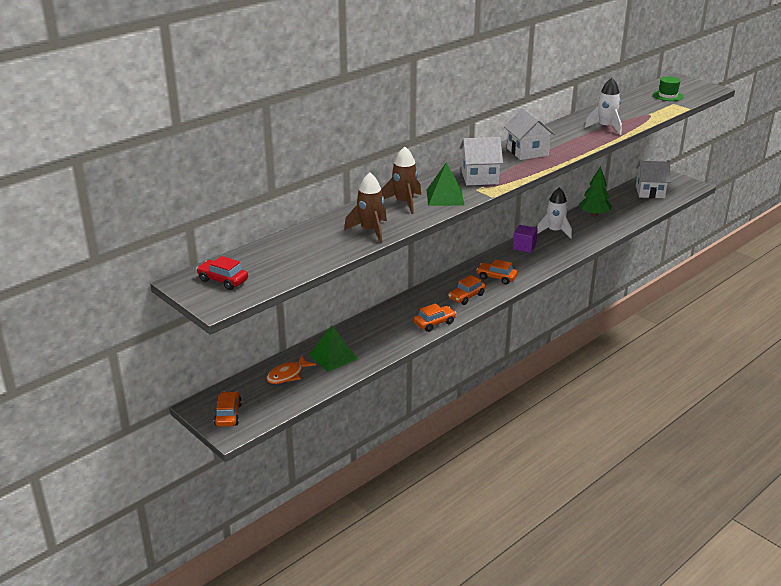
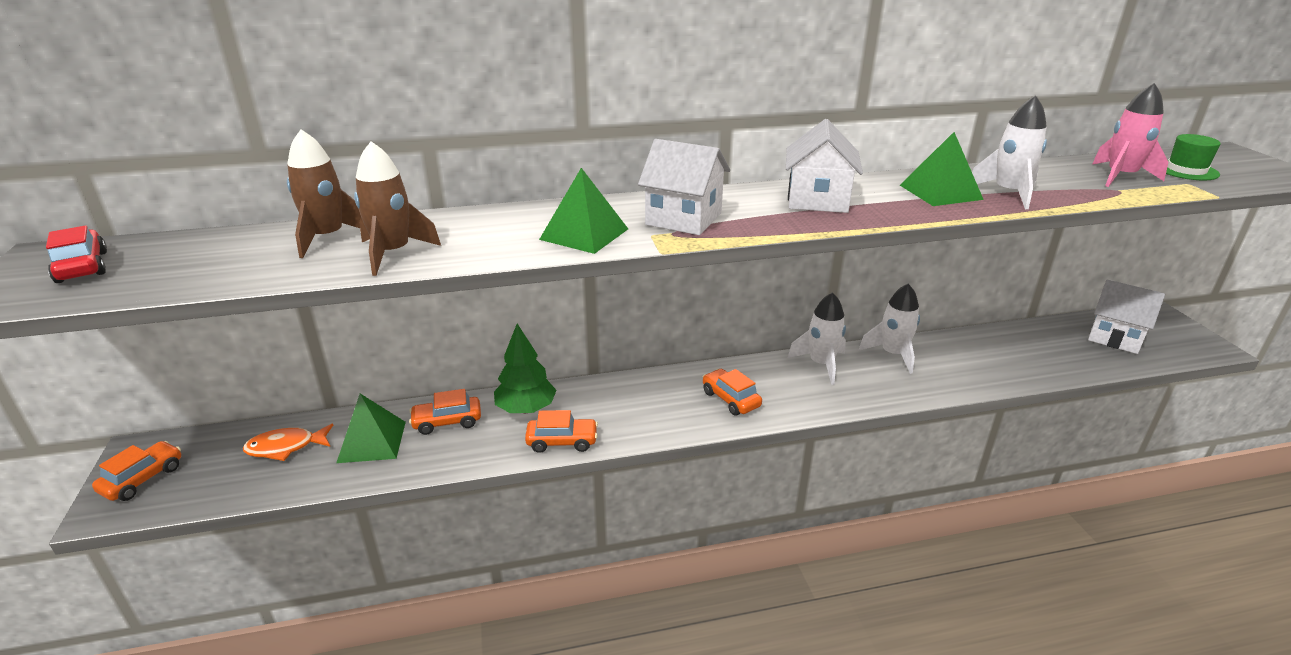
camera: 30 degrees right, 0 degrees up
(404, 202) = (512, 226): brown rocket -> brown rocket (327, 238)
(466, 296) = (654, 414): orange car -> orange car (447, 422)
(524, 247) = (821, 364): purple cube -> white rocket
(576, 134) = (940, 192): none -> green pyramid
(594, 214) = (983, 346): green tree -> green tree (526, 409)
(644, 106) = (1120, 177): none -> pink rocket

